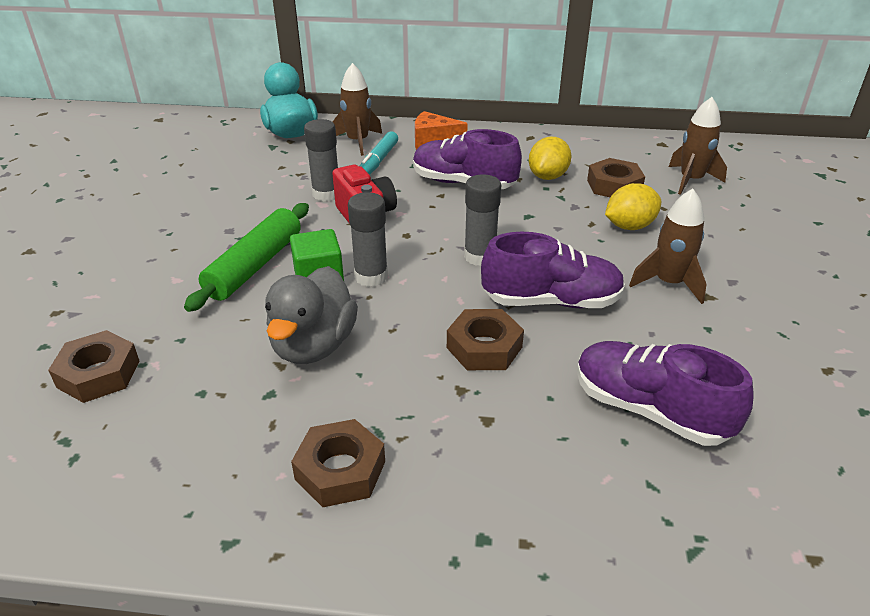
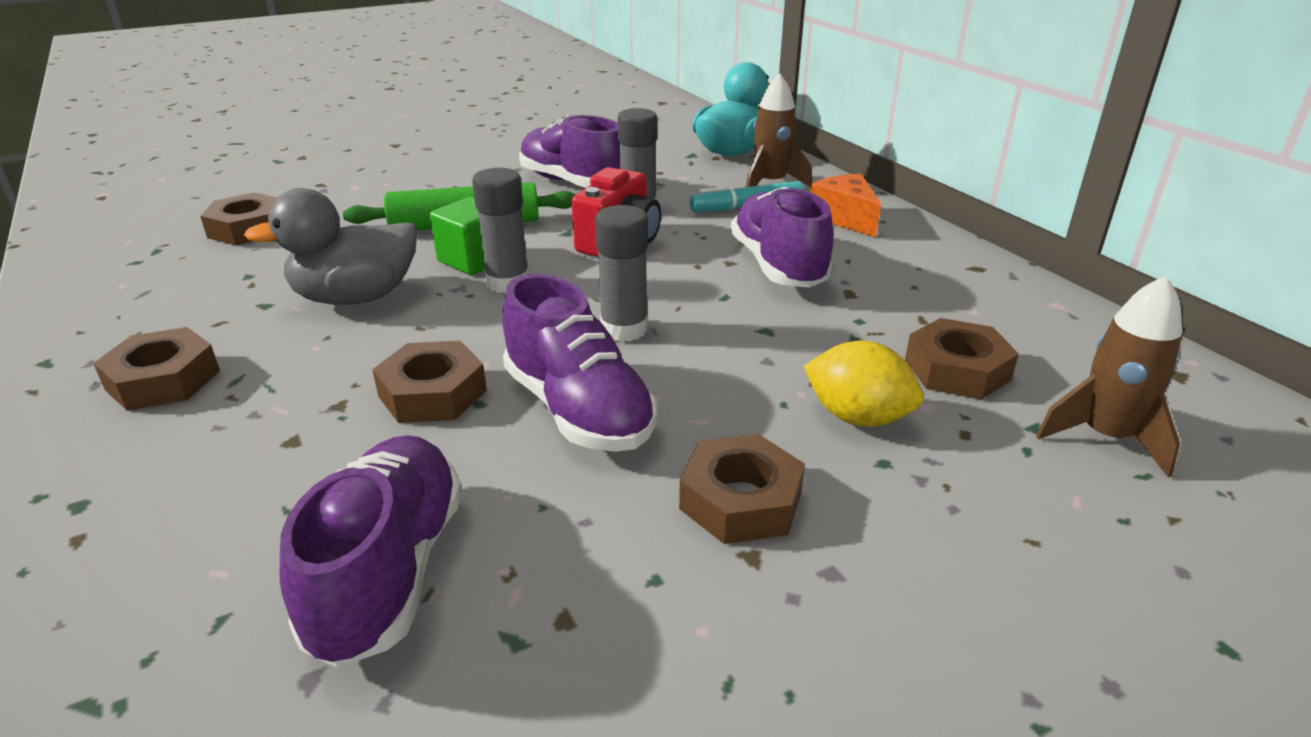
camera: 55 degrees right, 5 degrees down
(248, 202) = (572, 183): none -> purple shoe
(548, 176) = (891, 312): yellow lemon -> none
(668, 283) = (741, 501): brown rocket -> brown nut

